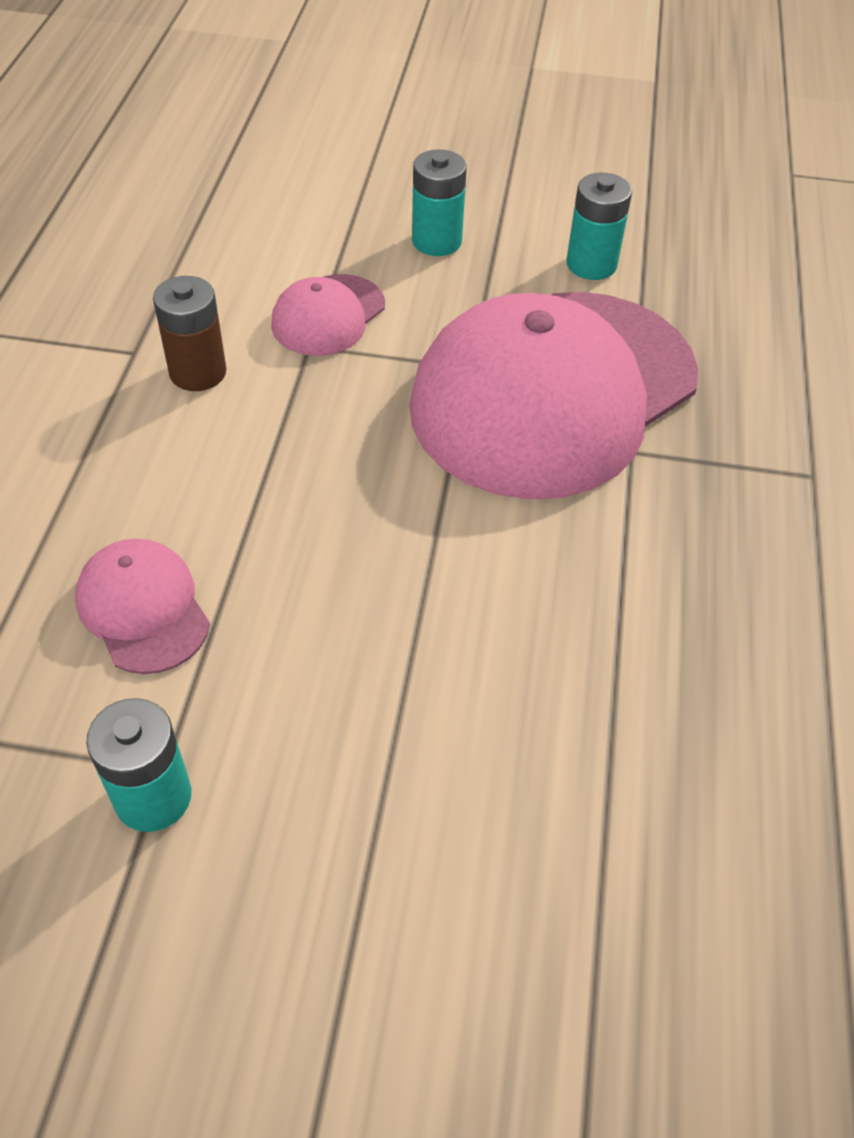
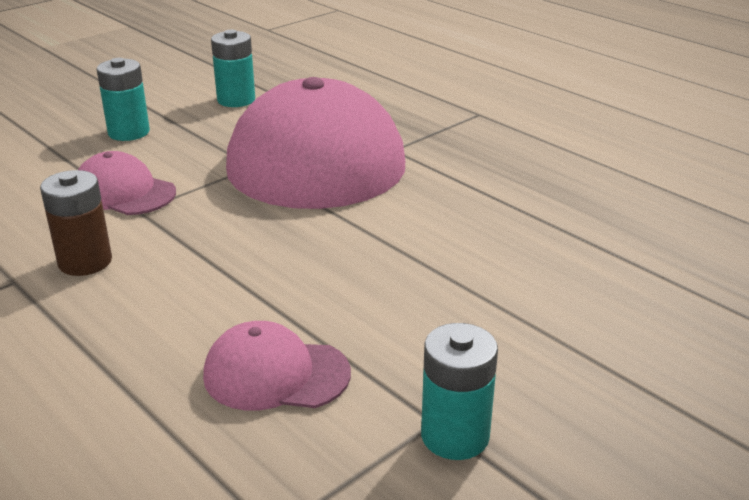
camera: 50 degrees left, 20 degrees down
(328, 315) = (124, 192): pink cap -> pink cap turned 135 degrees clockwise

